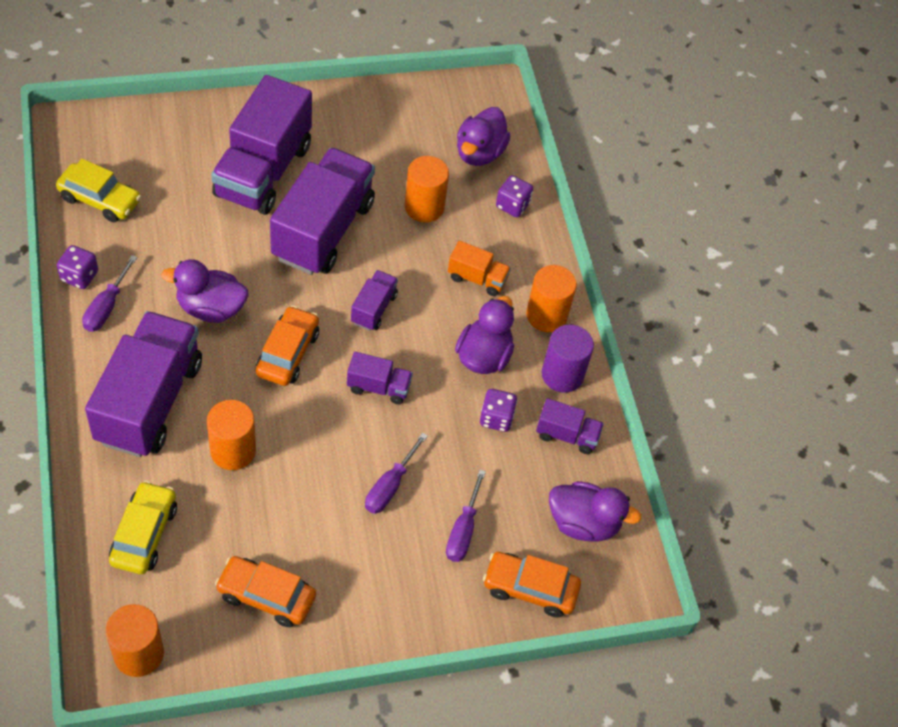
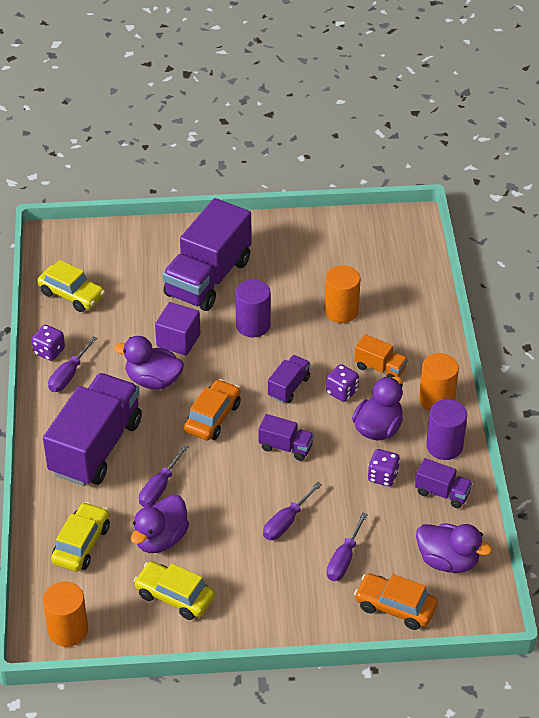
camera: 15 degrees right, 10 degrees down
(233, 451) = (159, 487): orange cylinder -> purple screwdriver
(236, 254) = (178, 340): none -> purple cube
(266, 596) = (174, 596): orange car -> yellow car
(323, 230) = (253, 325): purple truck -> purple cylinder
(479, 153) = (394, 270): purple duck -> purple duck (160, 539)
(512, 205) = (418, 313): purple dice -> purple dice (342, 392)

